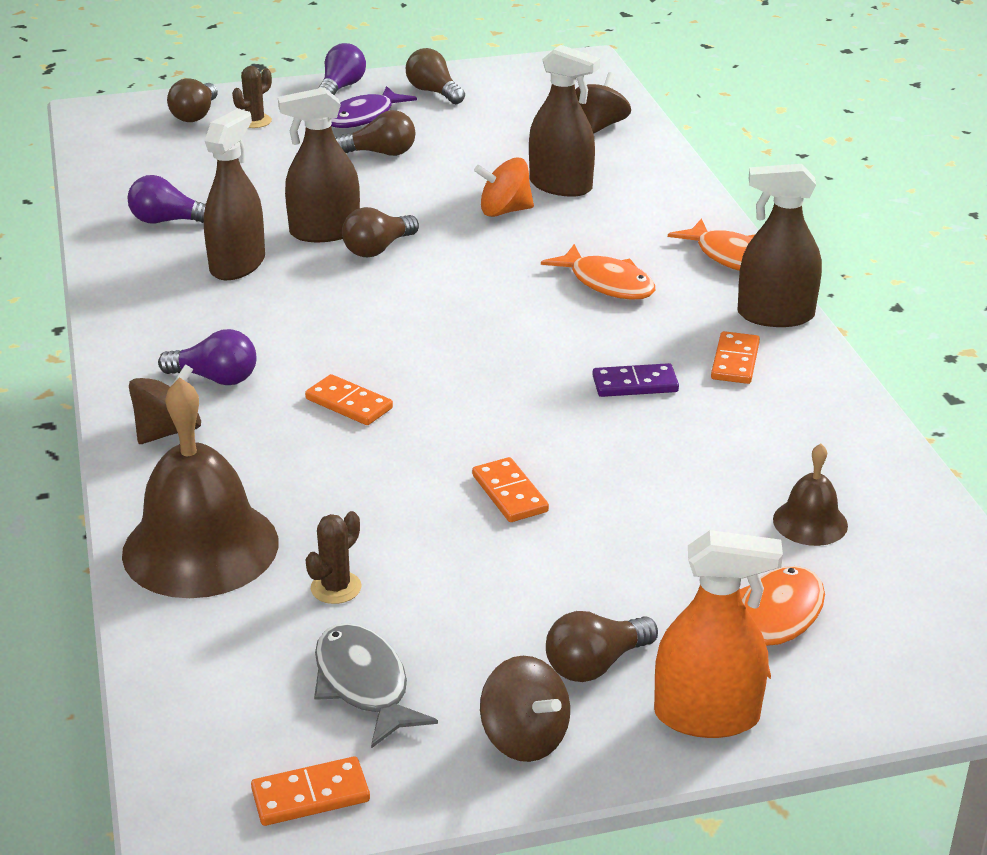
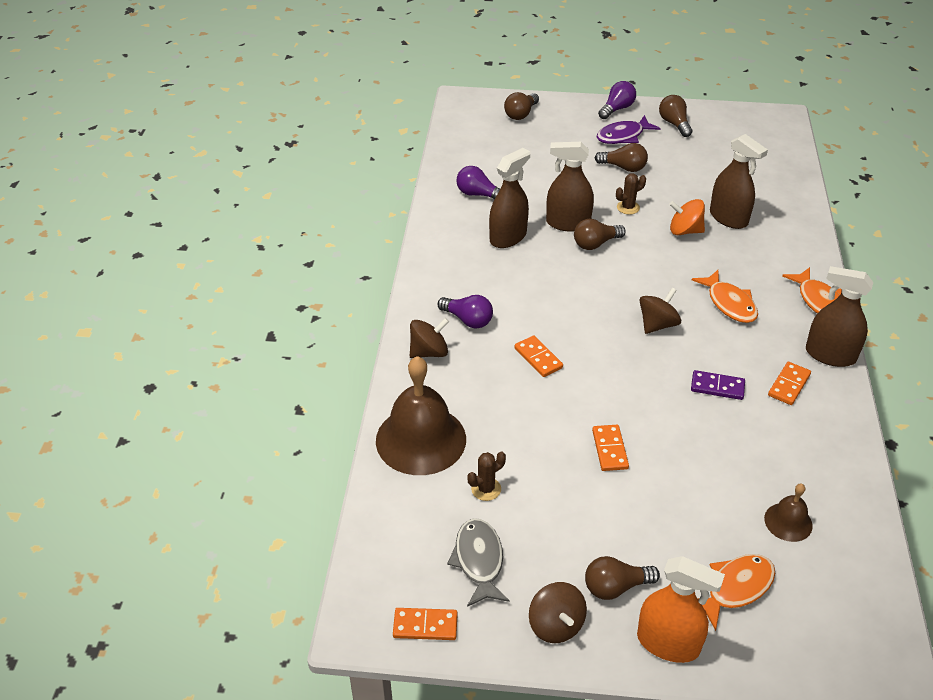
camera: 20 degrees right, 10 degrees up
(255, 121) = (555, 126): brown cactus -> brown cactus (628, 207)
(600, 126) = (773, 173): brown spinning top -> brown spinning top (657, 324)

